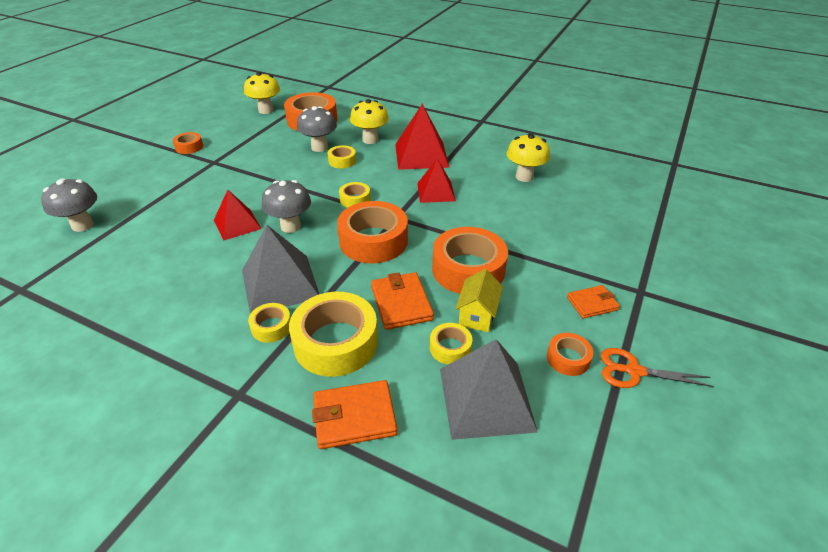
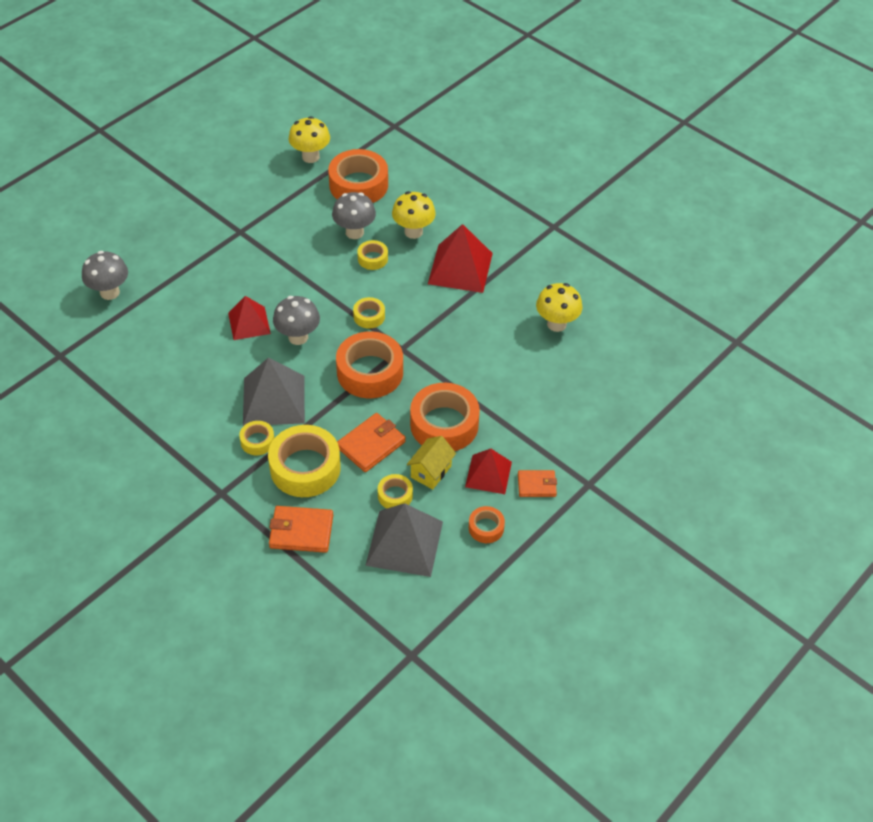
camera: 15 degrees right, 10 degrees up
(189, 147) = (218, 202): orange tape -> none
(401, 303) = (371, 445): orange wallet -> orange wallet turned 45 degrees clockwise
(436, 192) = (454, 324): red pyramid -> red pyramid (488, 474)
(634, 371) = (533, 551): orange scissors -> none

